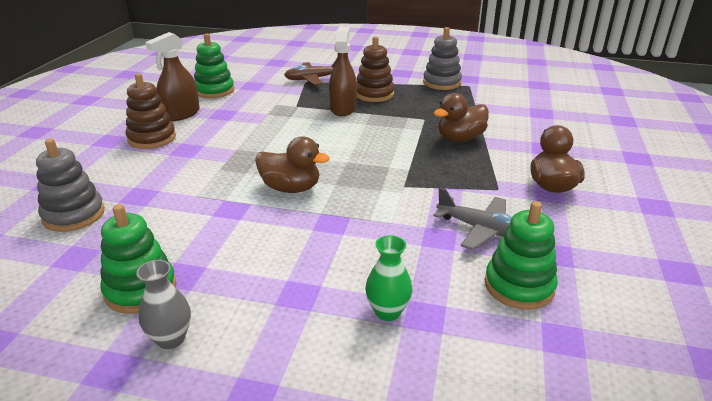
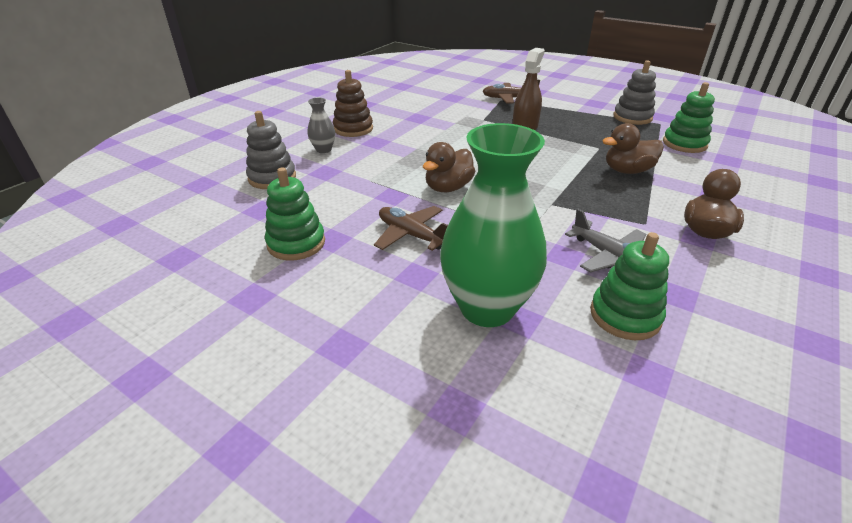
camera: 20 degrees right, 5 degrees up
(171, 339) = (302, 285): grey vase -> grey vase (323, 150)
(181, 114) = (384, 113): brown spray bottle -> none
(214, 91) = (419, 97): green stacking toy -> green stacking toy (684, 144)
(273, 250) = (411, 235): none -> brown plane
(291, 188) = (448, 188): brown duck -> brown duck turned 90 degrees clockwise
(374, 94) = (560, 119): brown stacking toy -> none
(387, 312) = (487, 308): green vase -> green vase, size x2.29

